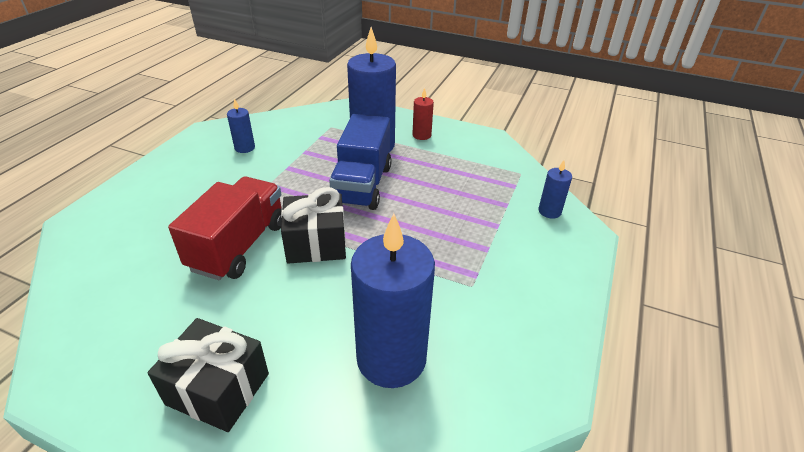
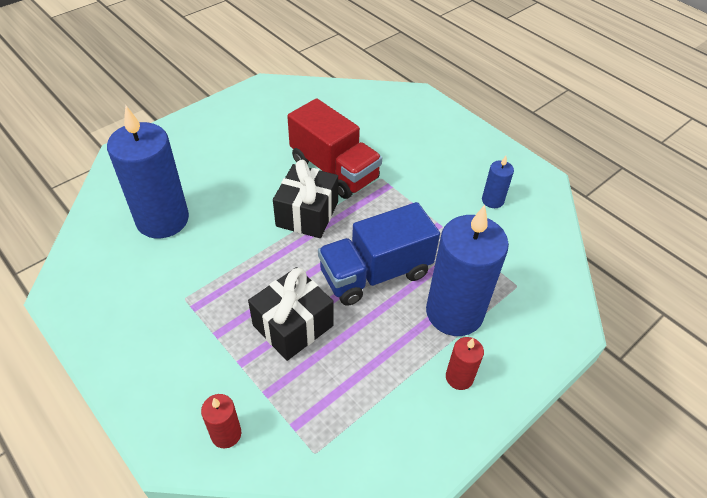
camera: 115 degrees right, 10 degrees up
(218, 389) = (209, 140): black gift -> black gift (293, 325)
(362, 185) = (375, 273): blue truck -> blue truck turned 60 degrees counterclockwise
(549, 211) = (226, 434): blue candle -> red candle

